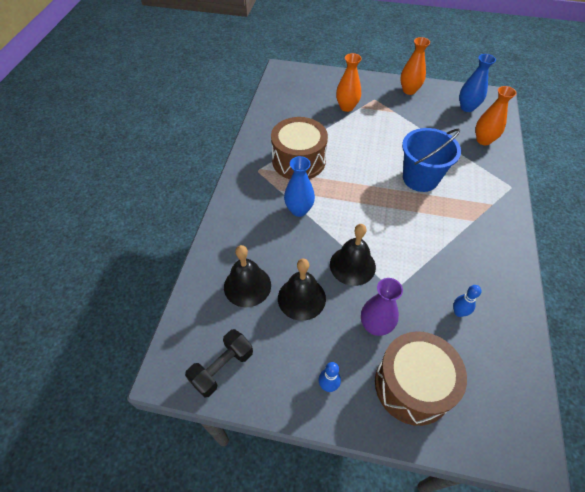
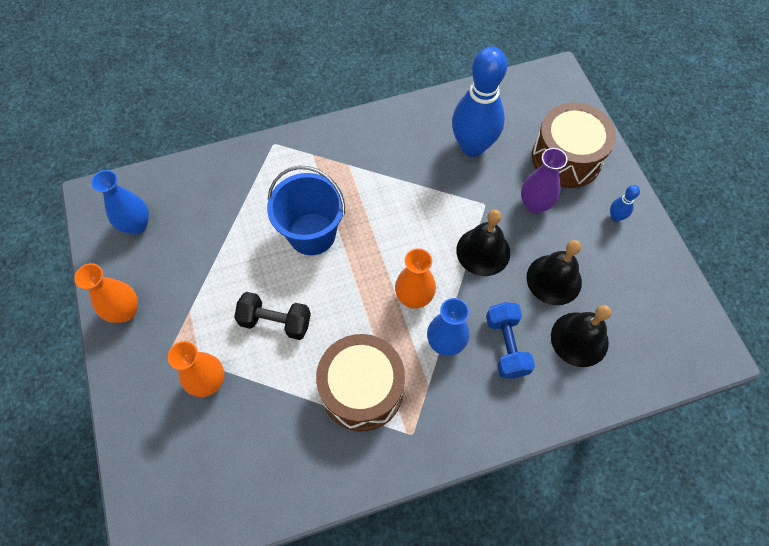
camera: 120 degrees left, 10 degrees up
(222, 368) = (671, 309): black dumbbell -> black dumbbell (275, 322)
(274, 240) = (506, 346): none -> blue dumbbell
(458, 312) = (472, 146): blue bowling pin -> blue bowling pin, size x2.49
(483, 140) = (201, 189): orange vase -> orange vase (414, 297)

